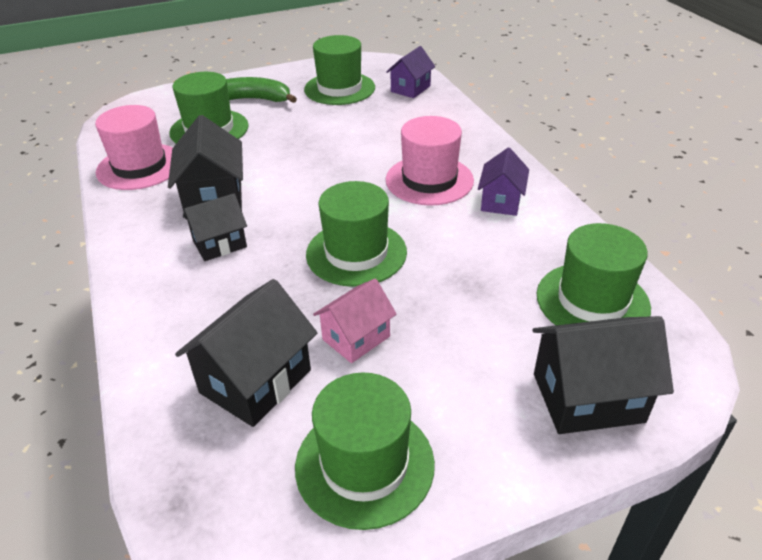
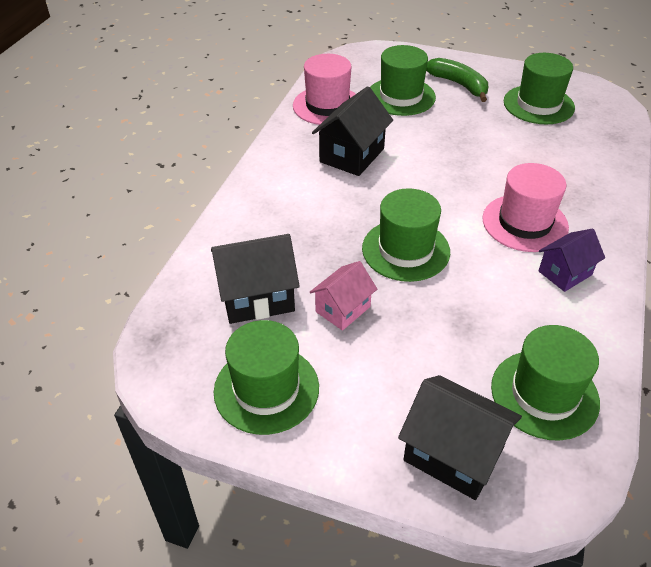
camera: 40 degrees right, 5 degrees up
(220, 244) = (323, 192): black house -> none
(356, 338) = (343, 309): pink house -> pink house turned 45 degrees counterclockwise
(410, 89) = (602, 132): purple house -> none

